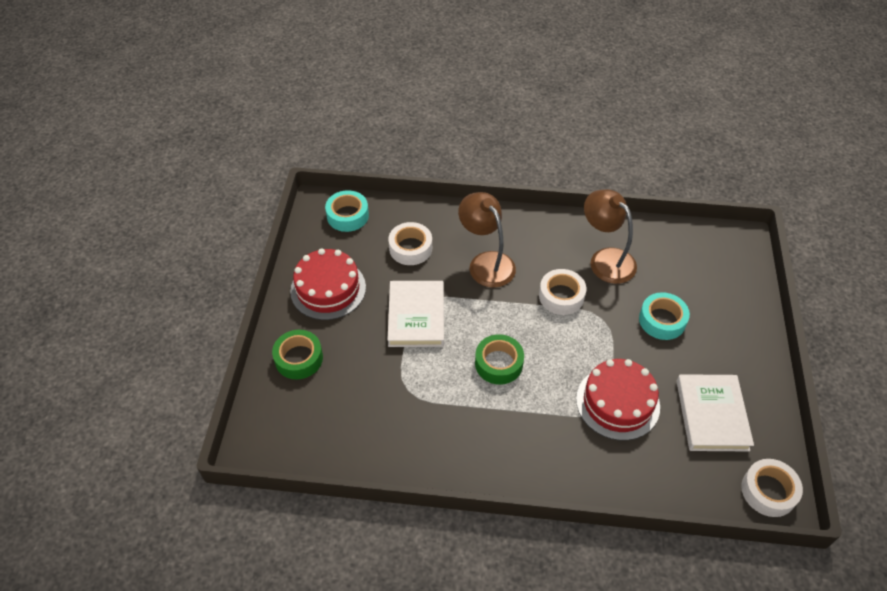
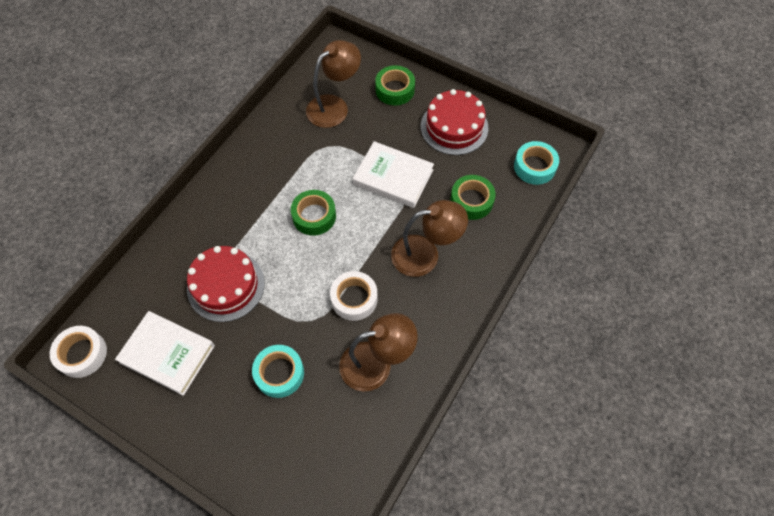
camera: 115 degrees right, 10 degrees up
(349, 408) = (334, 106): none -> brown lamp
(410, 248) = (471, 201): white tape -> green tape

